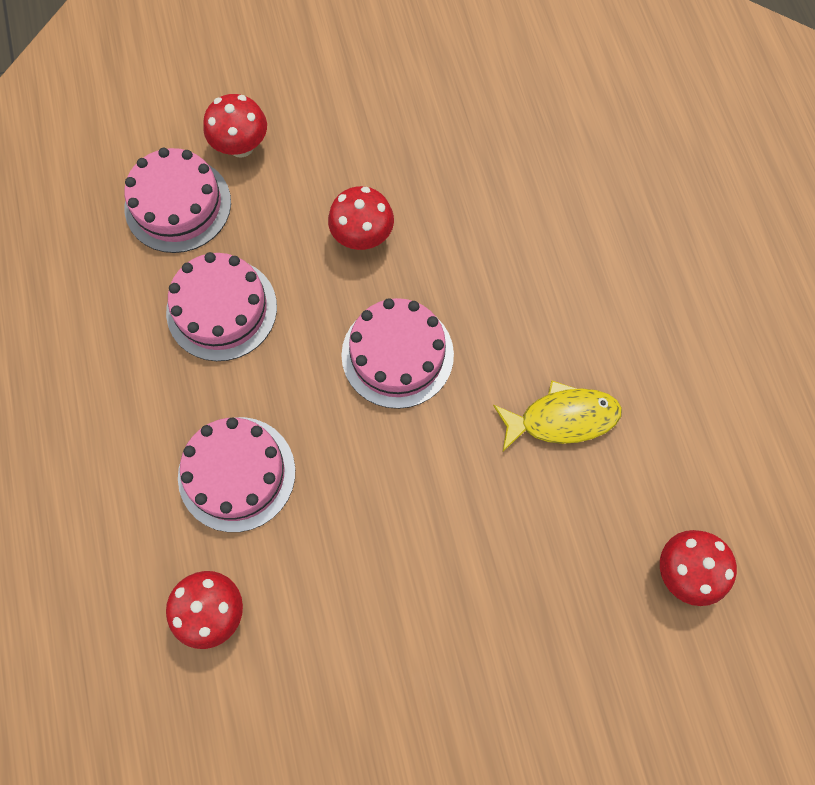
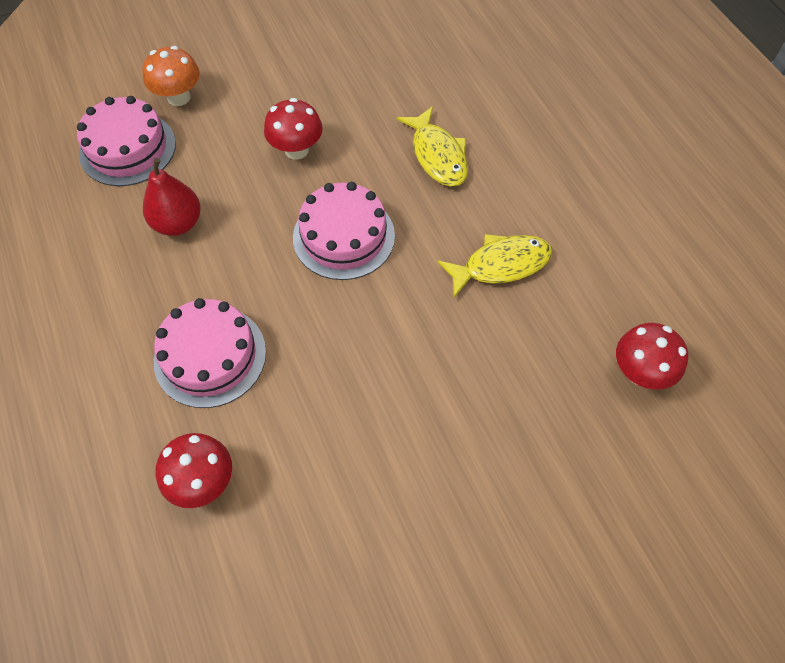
camera: 10 degrees left, 10 degrees down
(221, 309) = (178, 223): pink cake -> red pear
(241, 146) = (179, 97): red mushroom -> orange mushroom
(519, 268) = (437, 155): none -> yellow fish

